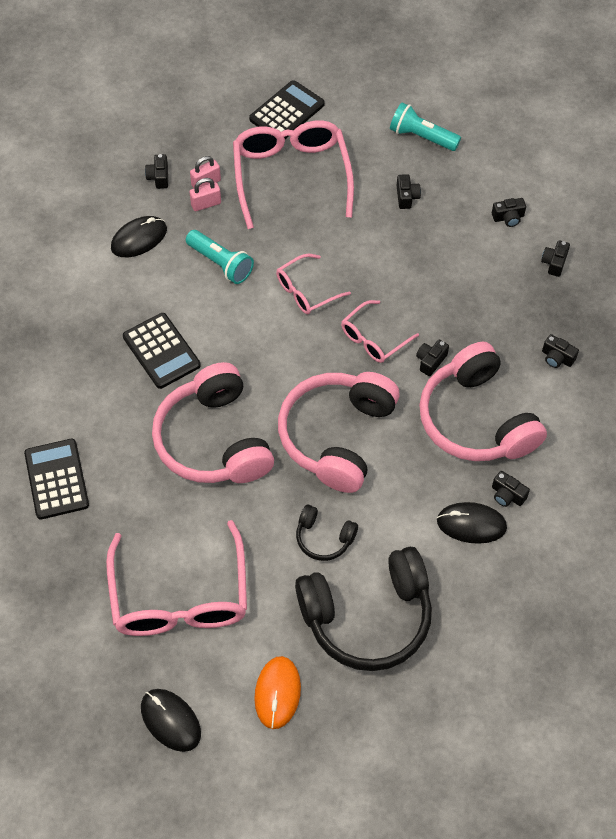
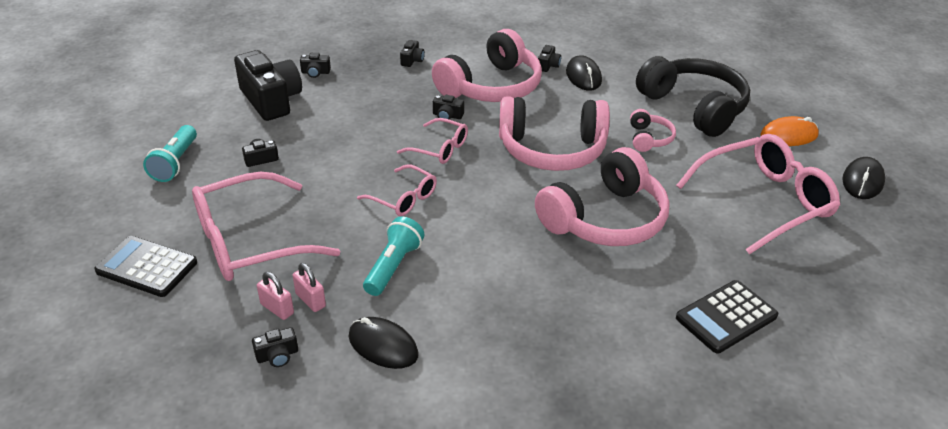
camera: 110 degrees left, 20 degrees down
(161, 351) = (528, 282): black calculator -> none
(324, 538) = (649, 138): black headphones -> pink headphones
(508, 217) = (271, 100): black camera -> black camera, size x2.40

